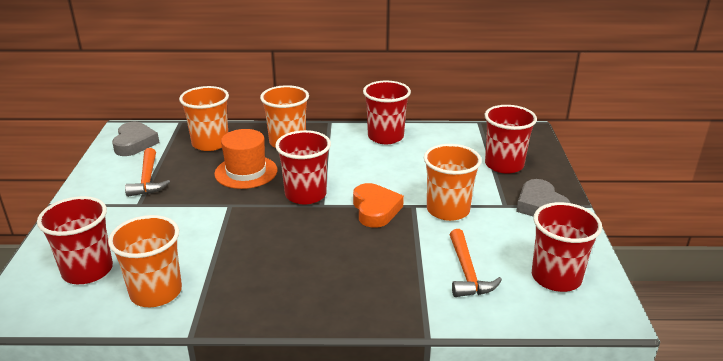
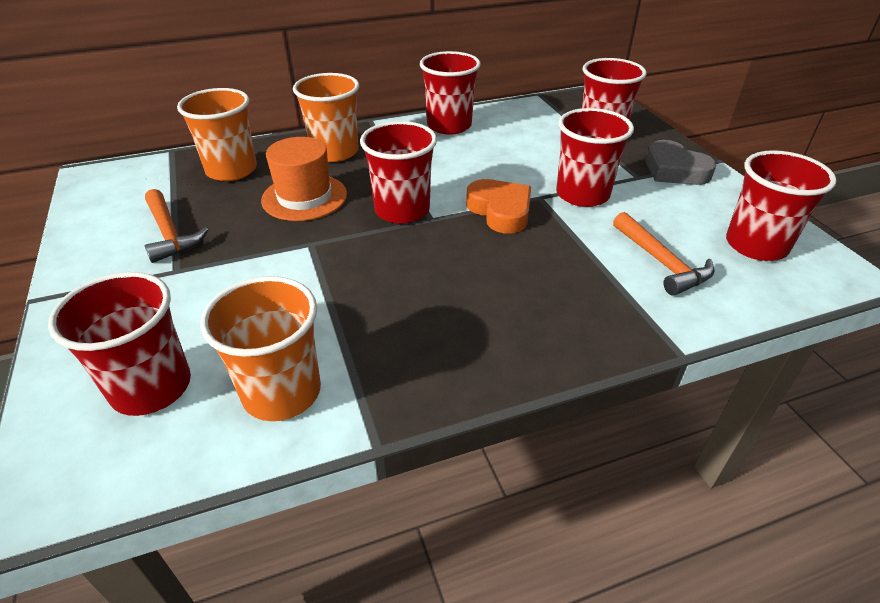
camera: 20 degrees left, 10 degrees up
(134, 143) = (120, 189): grey heart -> none
(448, 210) = (582, 194): orange cup -> red cup

